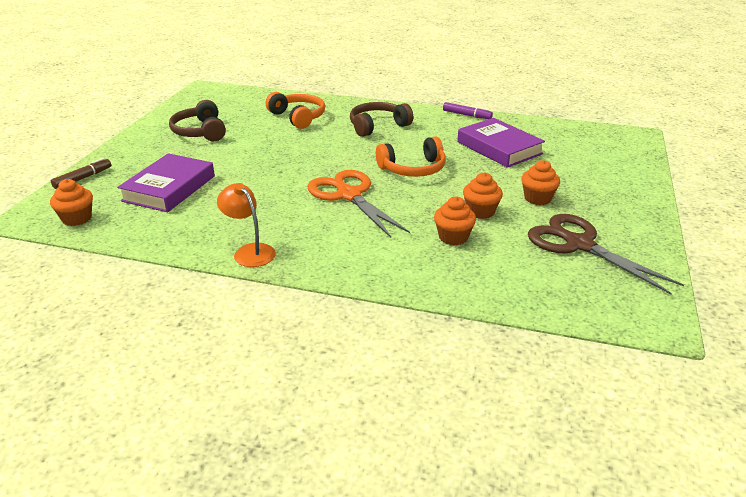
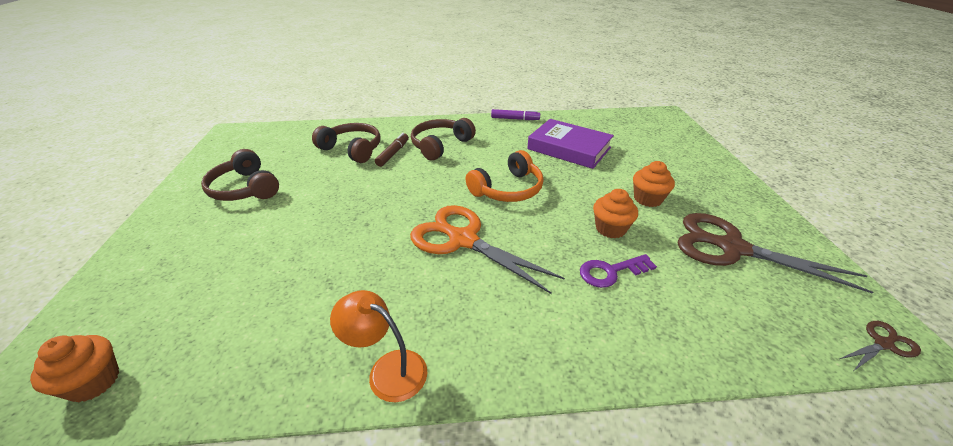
camera: 20 degrees left, 5 degrees up
(83, 178) = (93, 298): brown marker -> brown marker (393, 153)
(169, 188) = (231, 284): purple book -> none
(298, 117) = (352, 149): orange headphones -> brown headphones
(453, 237) = (610, 272): orange cupcake -> purple key
(640, 323) = (883, 344): none -> brown scissors

